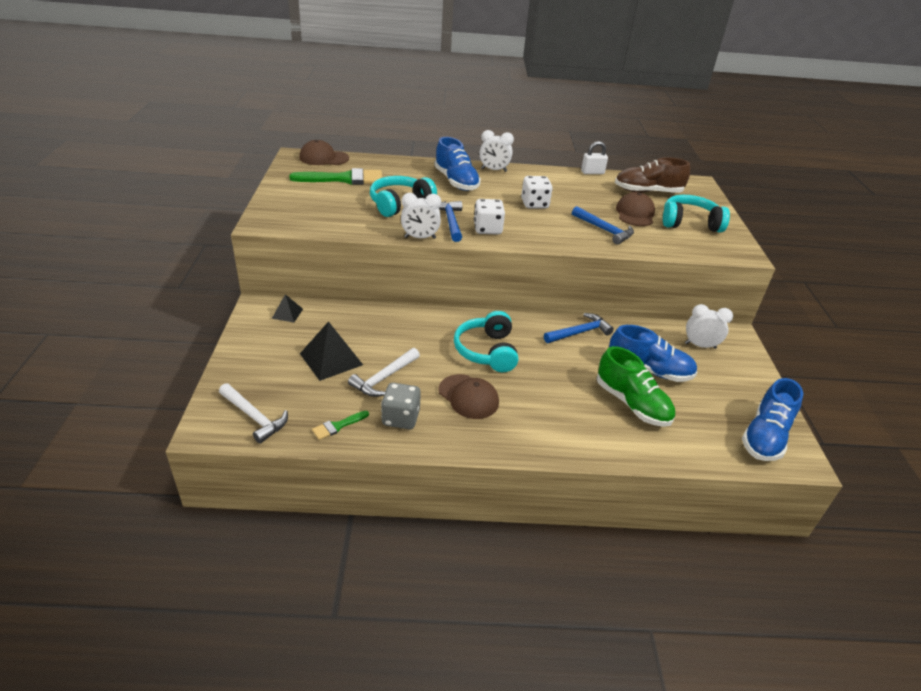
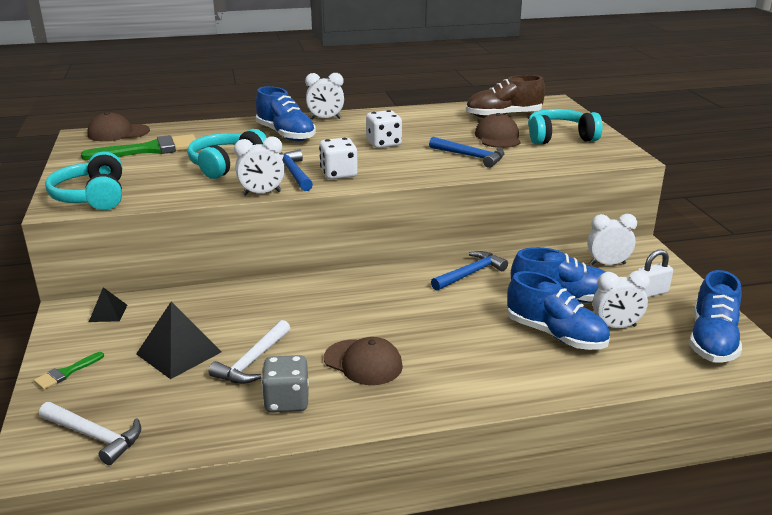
camera: 10 degrees left, 10 degrees down
(338, 426) = (209, 425): green brush -> green brush (66, 373)
(487, 351) = (370, 311): turquoise headphones -> turquoise headphones (92, 197)
(592, 172) = (436, 107): white padlock -> white padlock (651, 292)
(632, 404) = (555, 335): green shoe -> blue shoe
(686, 407) = (615, 327): none -> white clock

